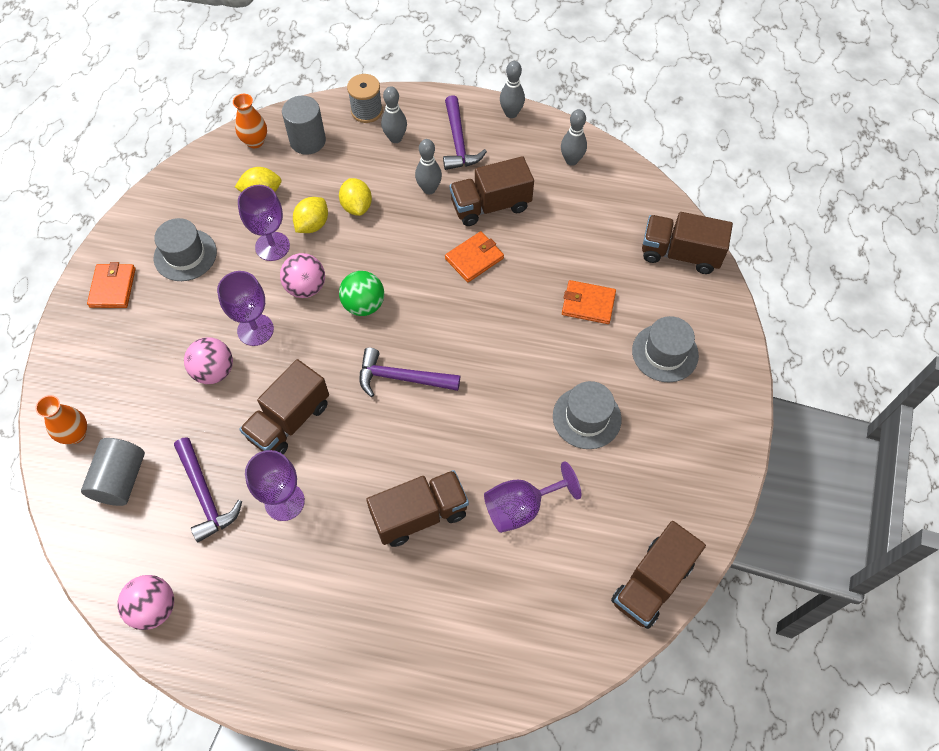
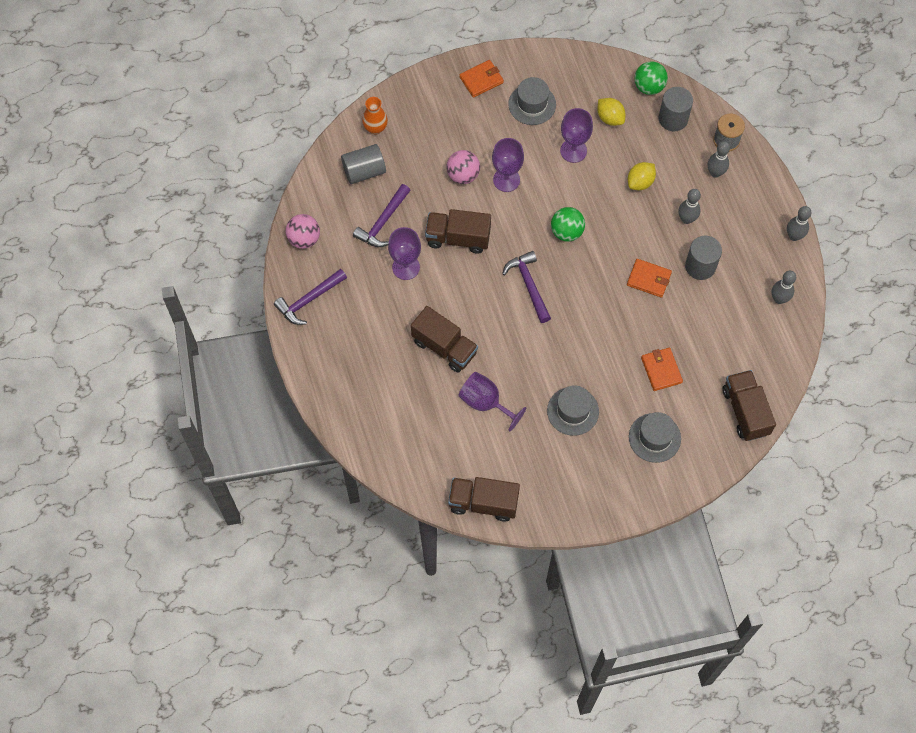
camera: 60 degrees right, 5 degrees up
(255, 141) = (649, 87): orange vase -> green ball
(306, 287) = (556, 190): pink ball -> none
(312, 225) = (606, 164): yellow lemon -> none
(458, 142) = (741, 215): purple hammer -> purple hammer (309, 300)
(490, 205) = (700, 266): brown truck -> grey cylinder

